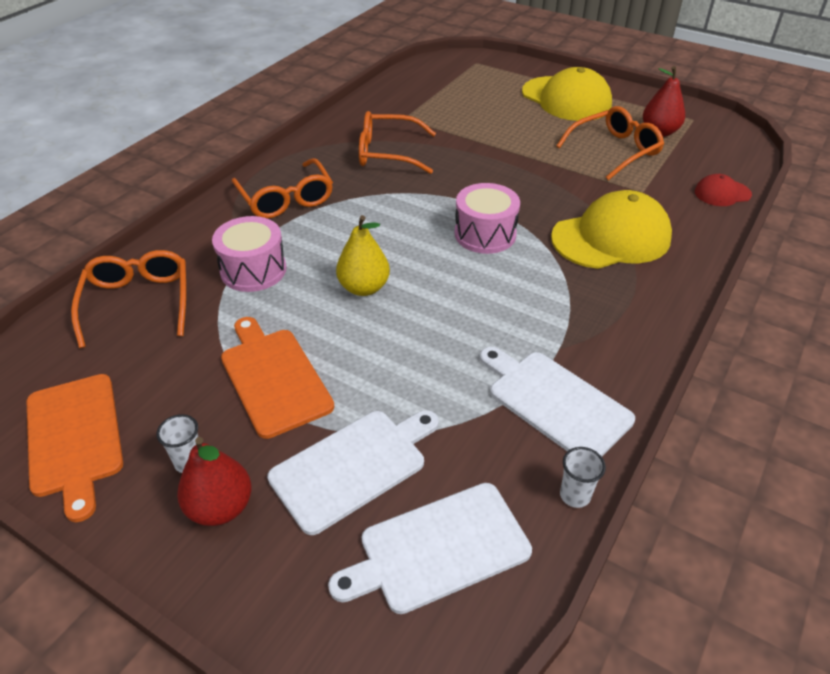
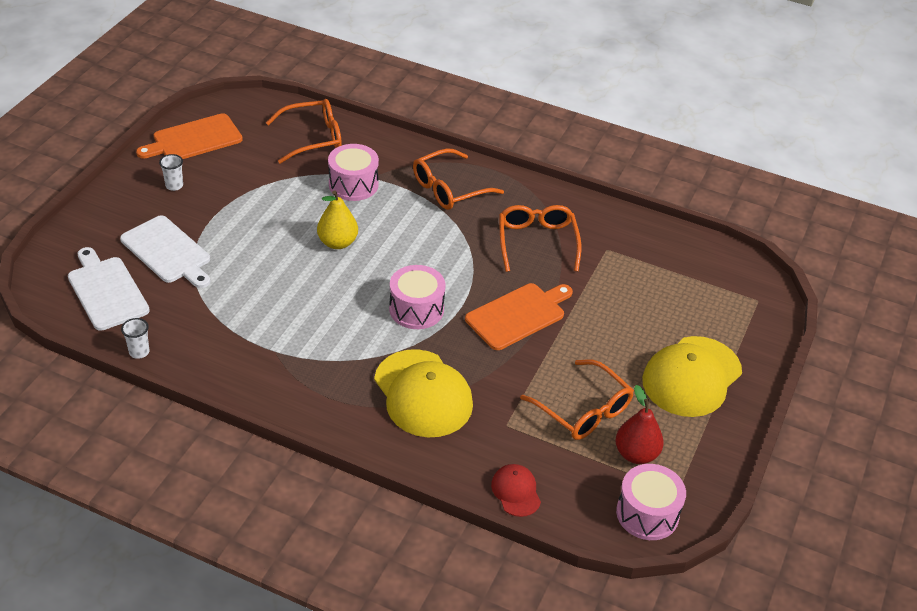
camera: 80 degrees right, 0 degrees up
(220, 507) = (142, 203): red pear -> none
(274, 377) = (242, 209): orange cutting board -> orange cutting board (518, 315)
(555, 402) = (219, 346): white cutting board -> none
(722, 134) = (647, 514): none -> pink drum

